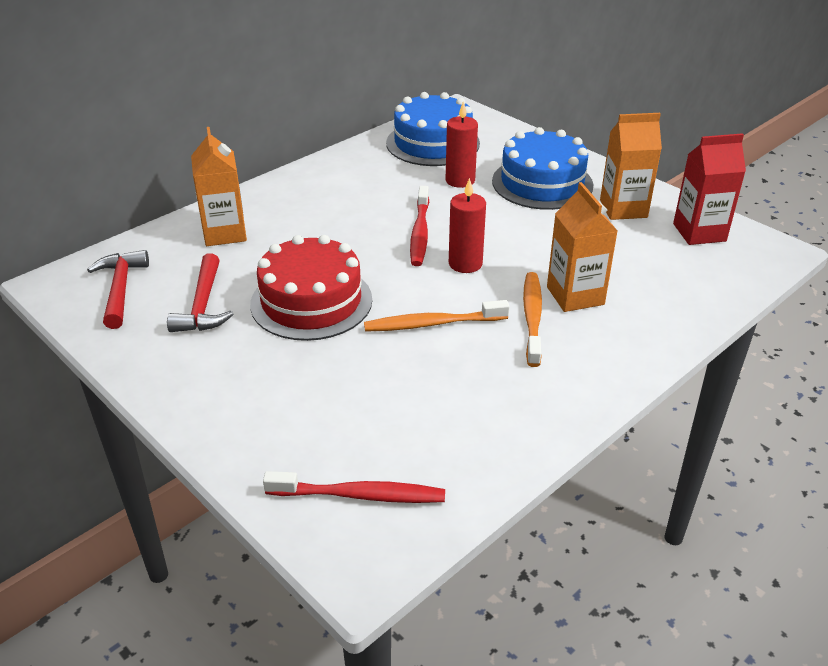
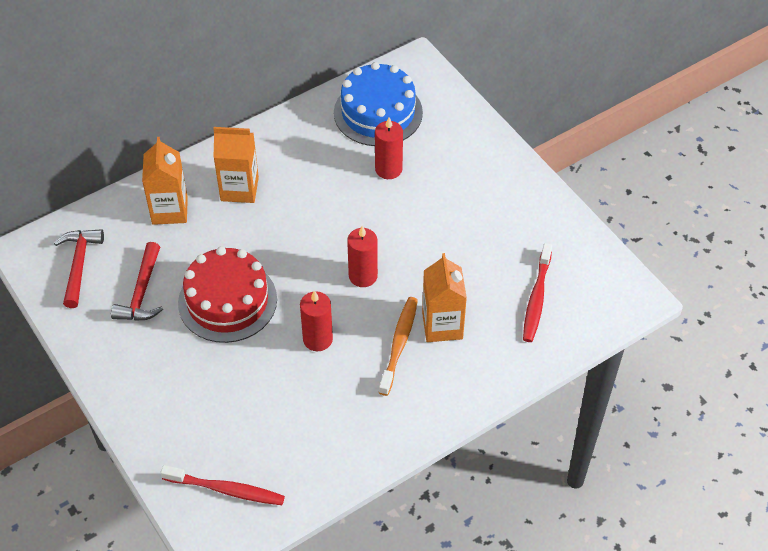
camera: 10 degrees right, 15 degrees up
(420, 233) = (335, 233): red toothbrush -> red toothbrush (536, 298)
(432, 324) = (317, 339): orange toothbrush -> red candle
(542, 183) = (462, 183): blue cake -> none
(623, 209) = (523, 227): orange carton -> orange carton (239, 189)
(699, 232) = (578, 267): red carton -> none

